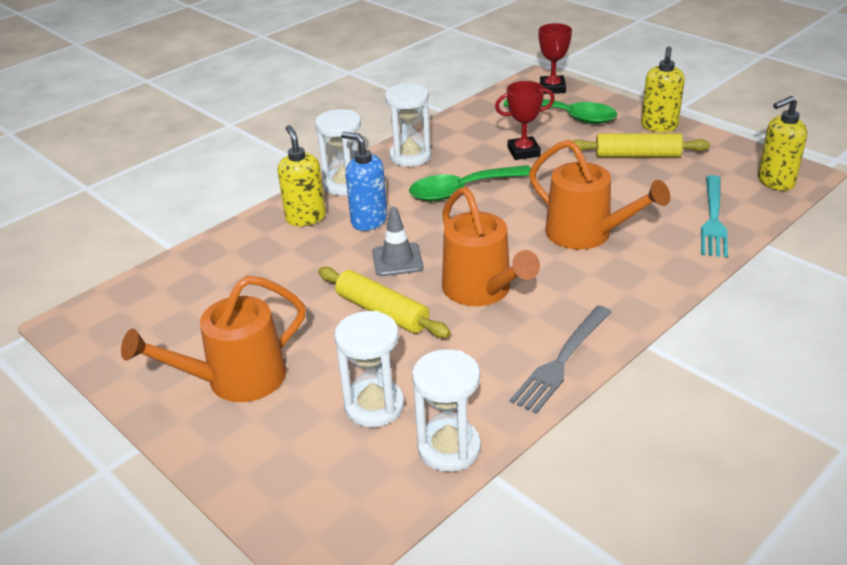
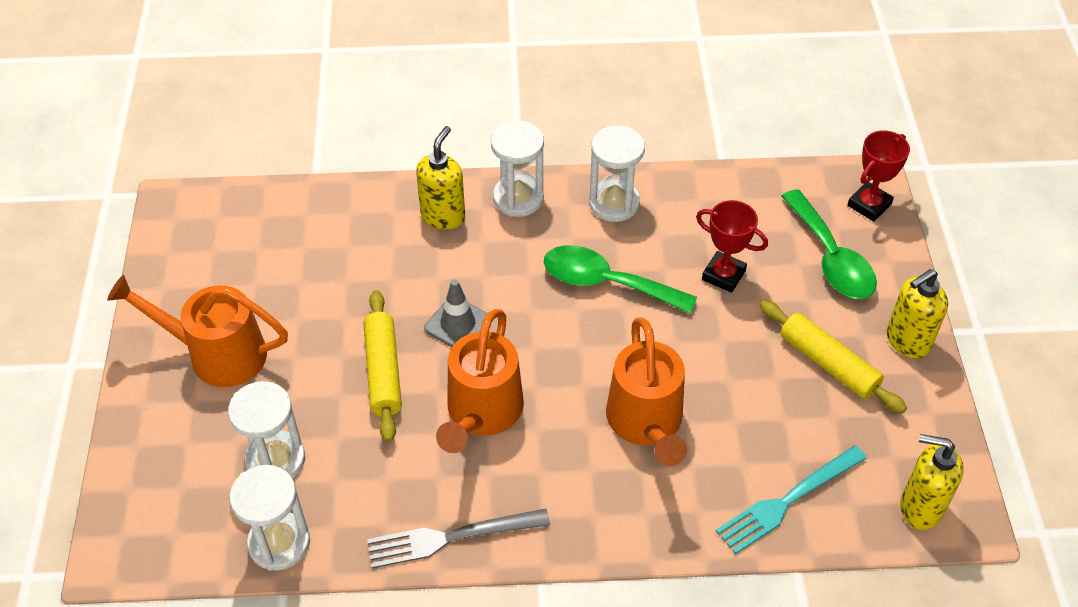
camera: 40 degrees right, 15 degrees up
(368, 221) = (487, 259): blue soap dispenser -> none

